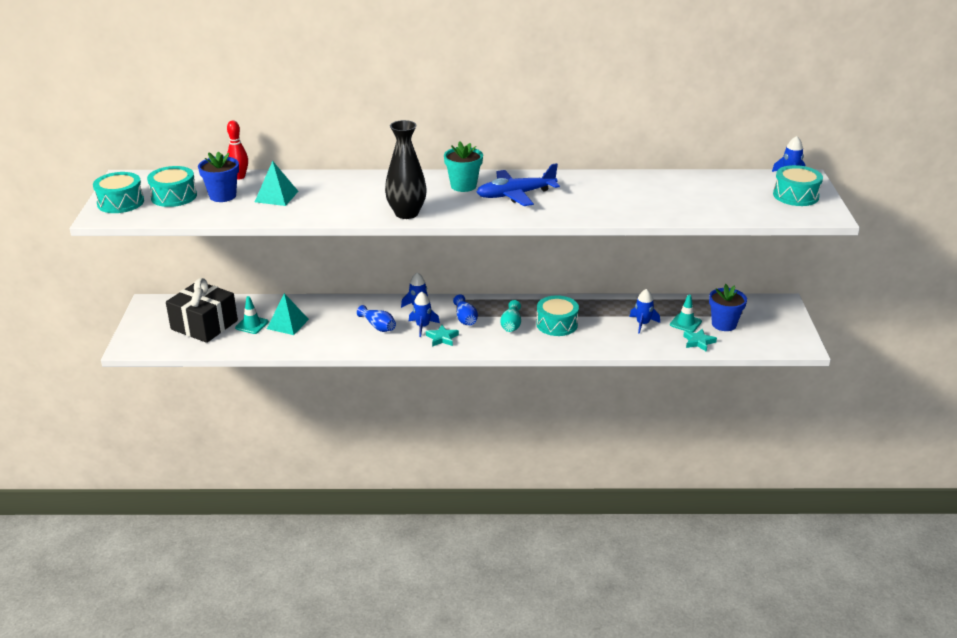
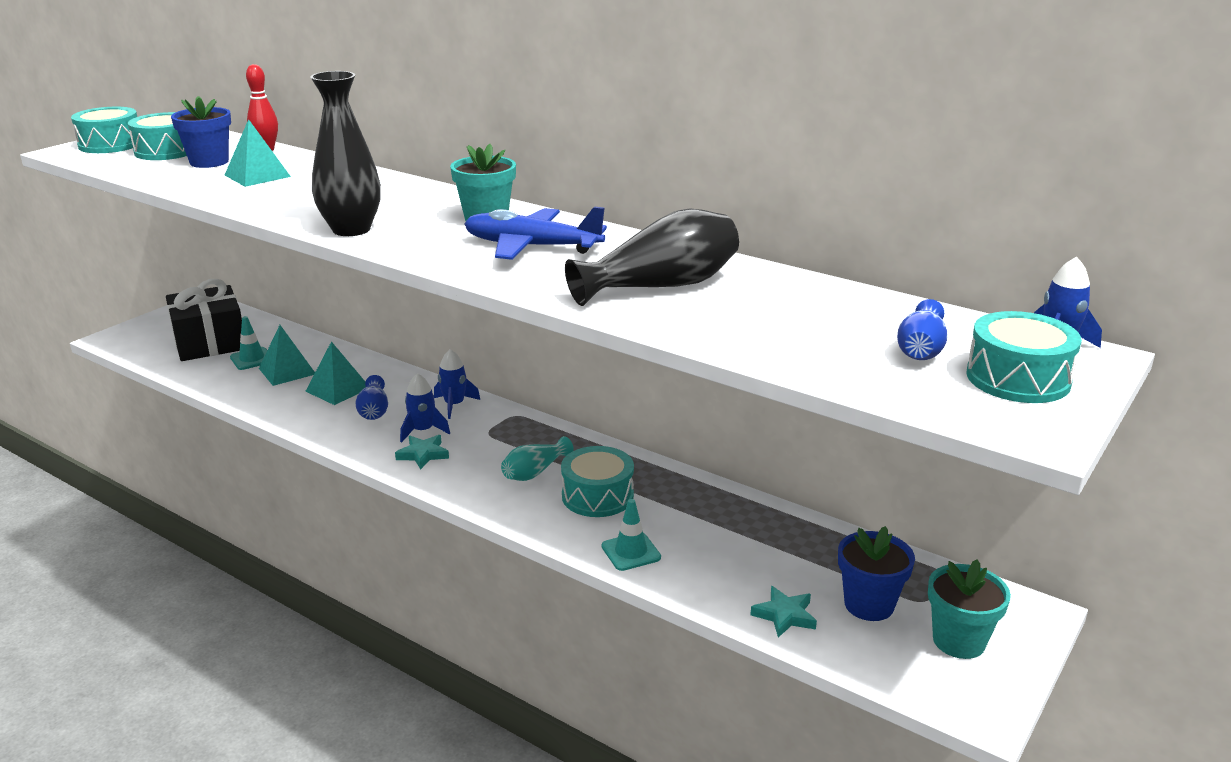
camera: 35 degrees right, 5 degrees down
(337, 323) = (338, 389): none -> turquoise pyramid
(465, 318) = (488, 441): blue vase -> blue vase (921, 349)
(609, 197) = (661, 286): none -> black vase
(642, 324) = (728, 547): blue rocket -> none
(685, 323) = (802, 575): turquoise traffic cone -> turquoise traffic cone (631, 552)
(770, 324) = (958, 641): none -> turquoise flower pot

